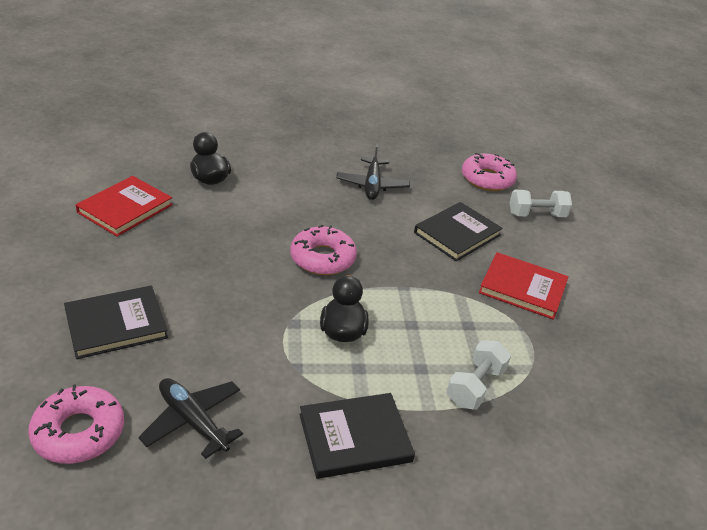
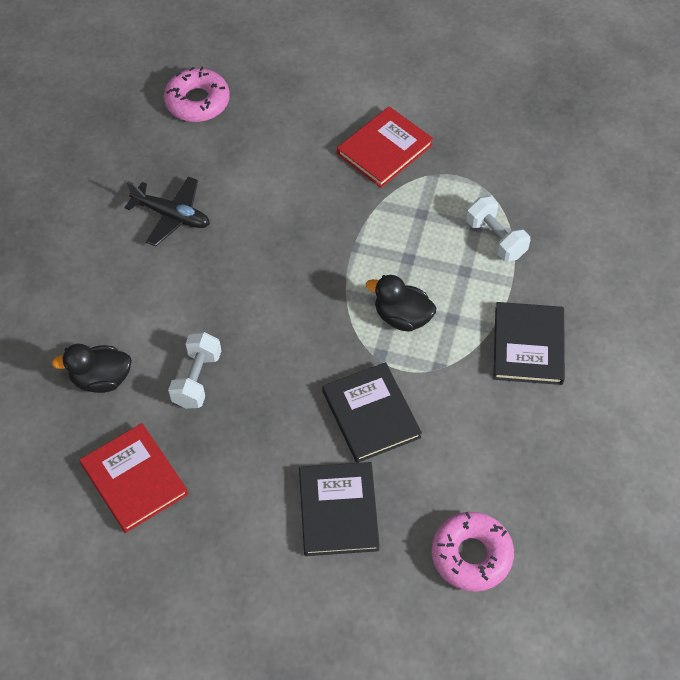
camera: 65 degrees left, 20 degrees up
(193, 421) = (481, 463): black plane -> none
(322, 258) = (289, 303): pink donut -> none
(457, 234) = (286, 169): black book -> black book (371, 414)
(536, 215) = (277, 86): white dumbbell -> white dumbbell (197, 379)

